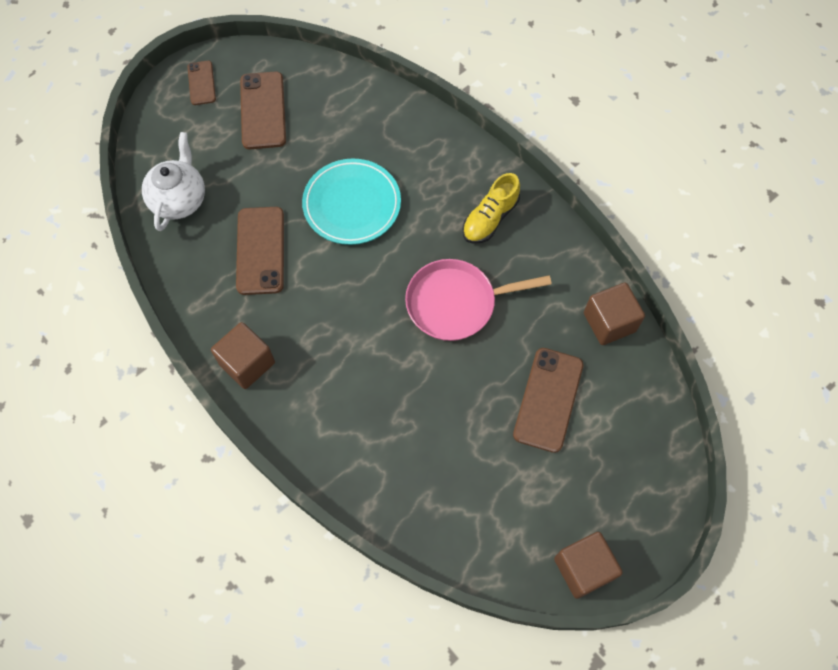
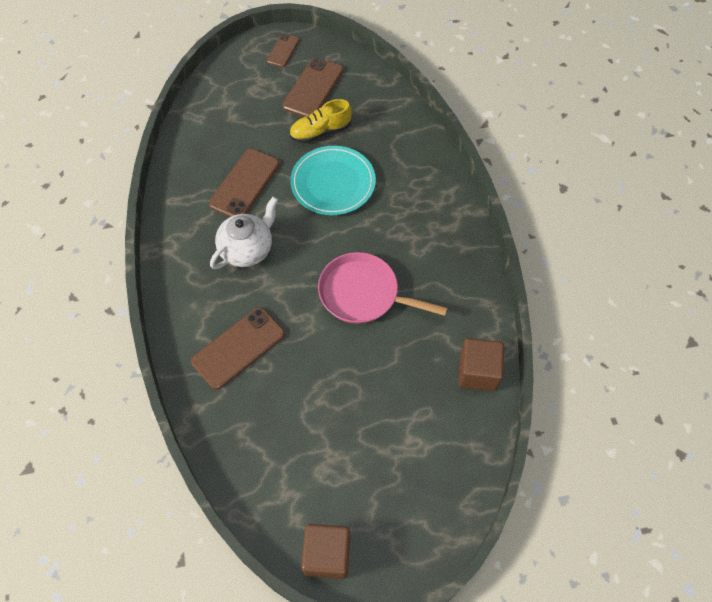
camera: 30 degrees right, 5 degrees down
(179, 199) = (213, 122): white teapot -> white teapot (247, 249)
(247, 363) = (181, 258): brown cube -> none
(490, 218) = (432, 244): yellow shoe -> yellow shoe (320, 132)
(548, 399) = (387, 405): brown phone -> brown phone (238, 348)

